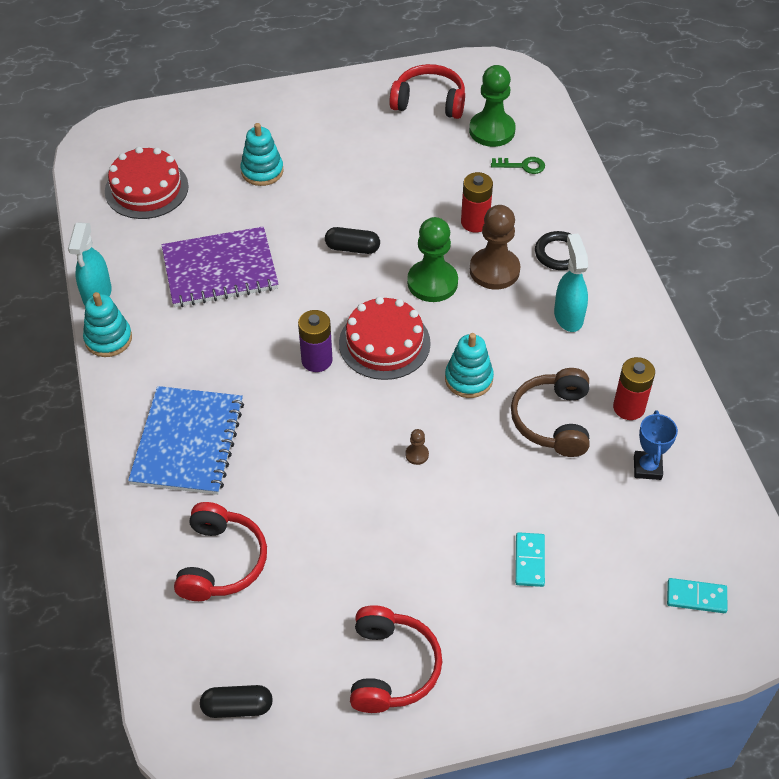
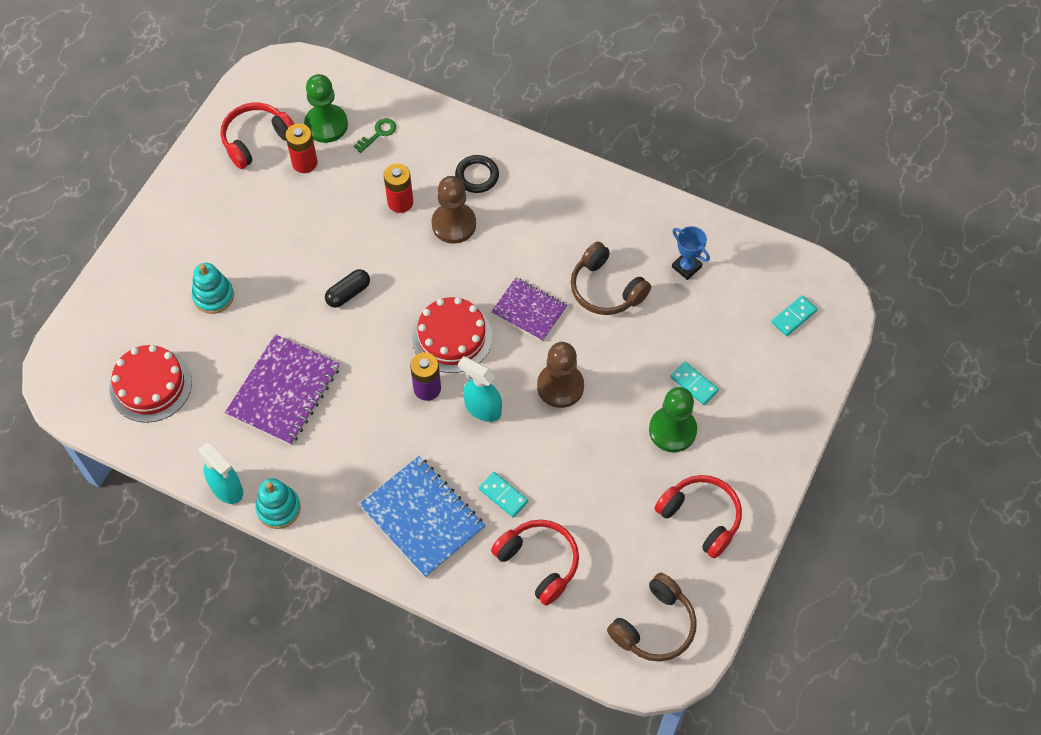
camera: 50 degrees left, 10 degrees up
(237, 707) = (654, 625): black capsule -> brown headphones
(264, 487) = (503, 495): none -> turquoise domino
(417, 454) = (560, 386): brown pawn -> brown pawn, size x2.39
(432, 282) = (428, 269): green pawn -> green pawn (672, 430)
(468, 379) = (529, 310): turquoise stacking toy -> purple notebook
(568, 316) = (533, 213): turquoise spray bottle -> turquoise spray bottle (482, 408)
(629, 407) = (634, 240): red battery -> red battery (304, 163)

